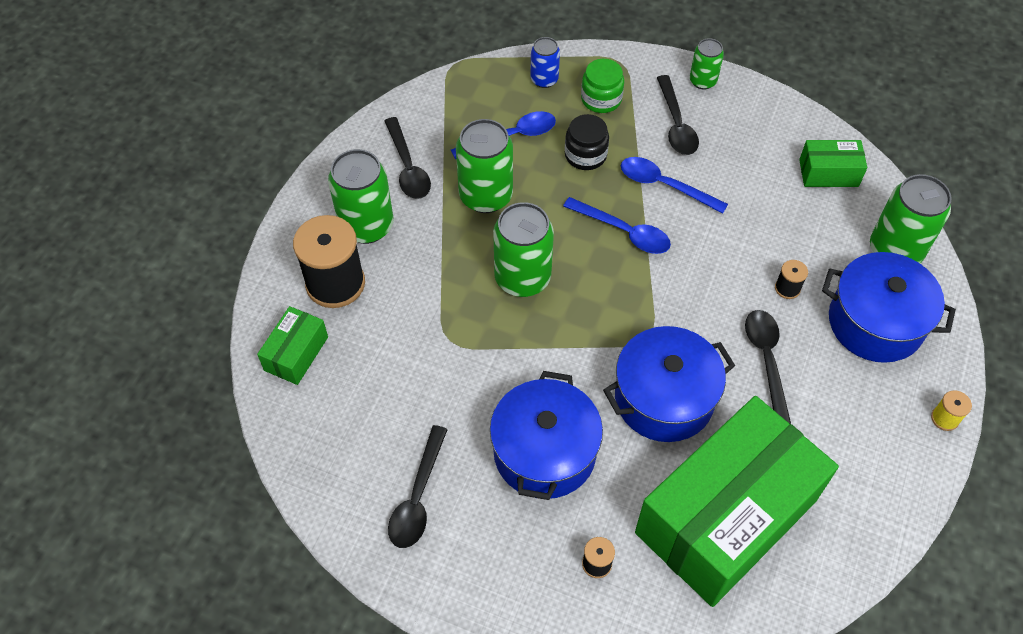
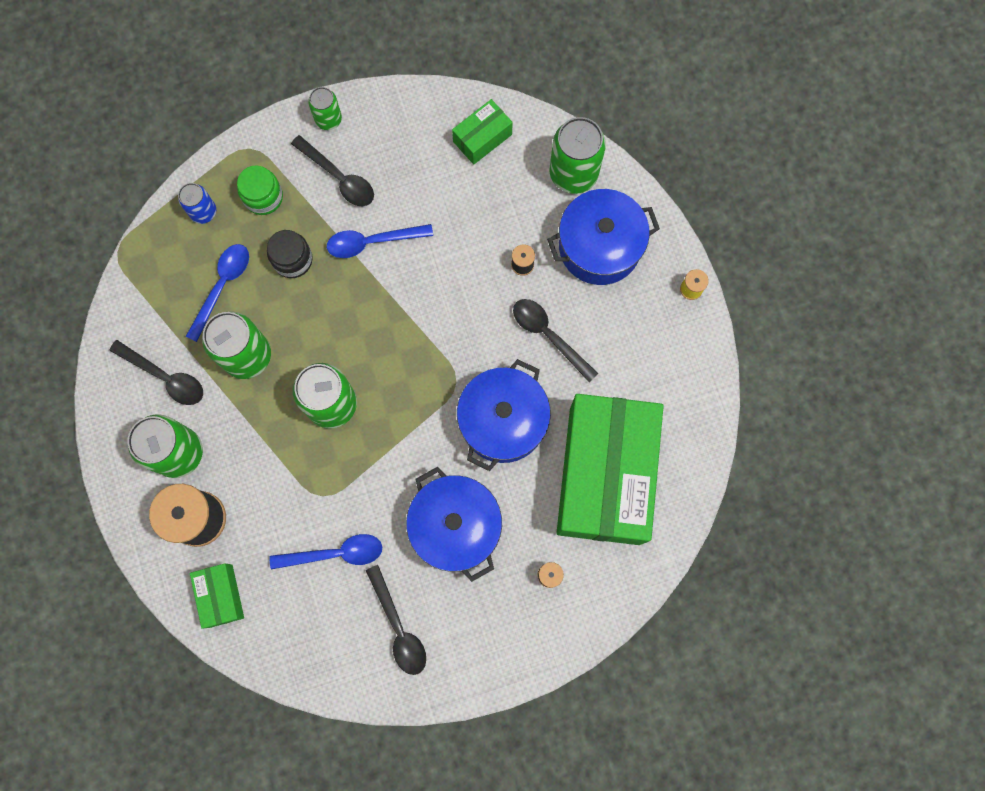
camera: 40 degrees left, 20 degrees up
(623, 232) = (373, 307): blue spoon -> blue spoon (335, 553)

